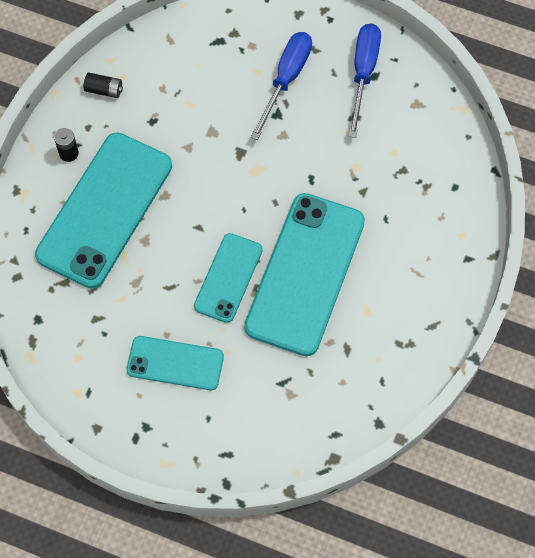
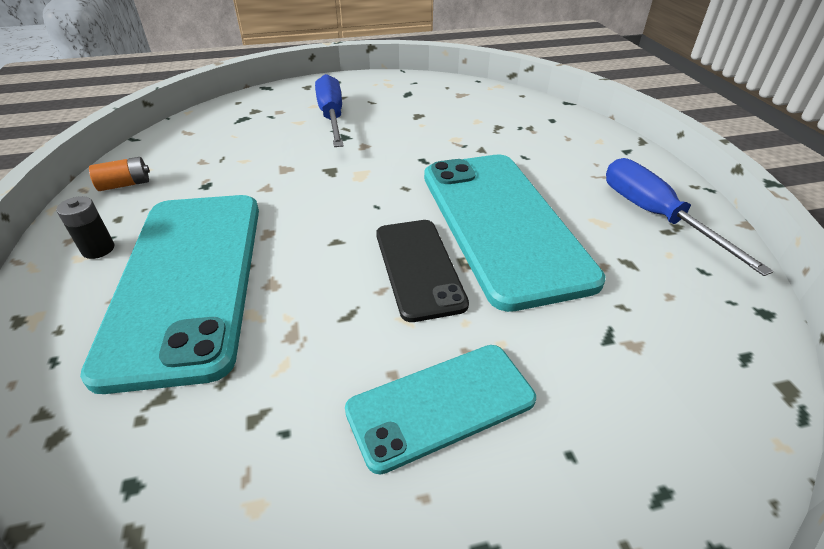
camera: 35 degrees left, 25 degrees down
(104, 90) = (125, 184): black battery -> orange battery
(228, 278) = (418, 268): turquoise phone -> black phone
(363, 73) = (397, 94): blue screwdriver -> blue screwdriver (655, 216)

